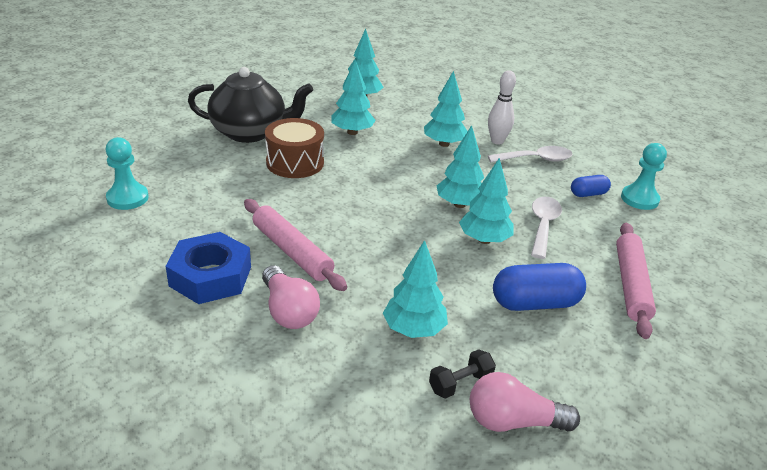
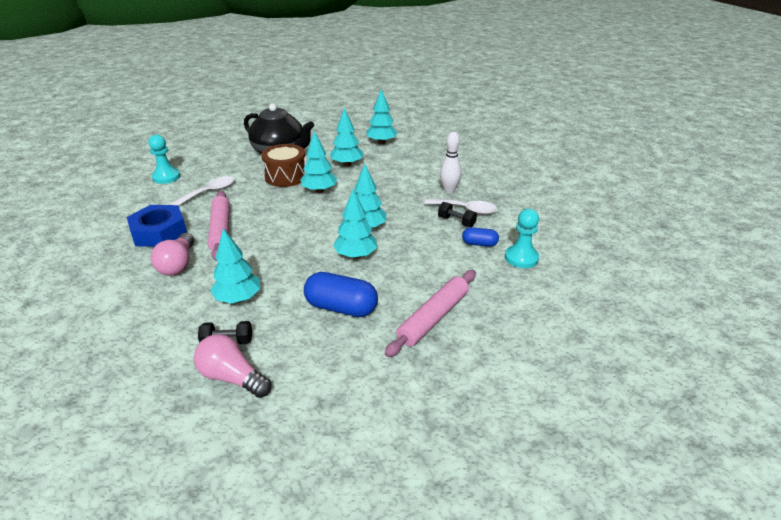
camera: 30 degrees right, 0 degrees up
(444, 144) = (404, 184): turquoise tree -> turquoise tree (319, 191)
(542, 175) = (456, 222): none -> black dumbbell
(543, 225) = (413, 257): white spoon -> white spoon (209, 193)

